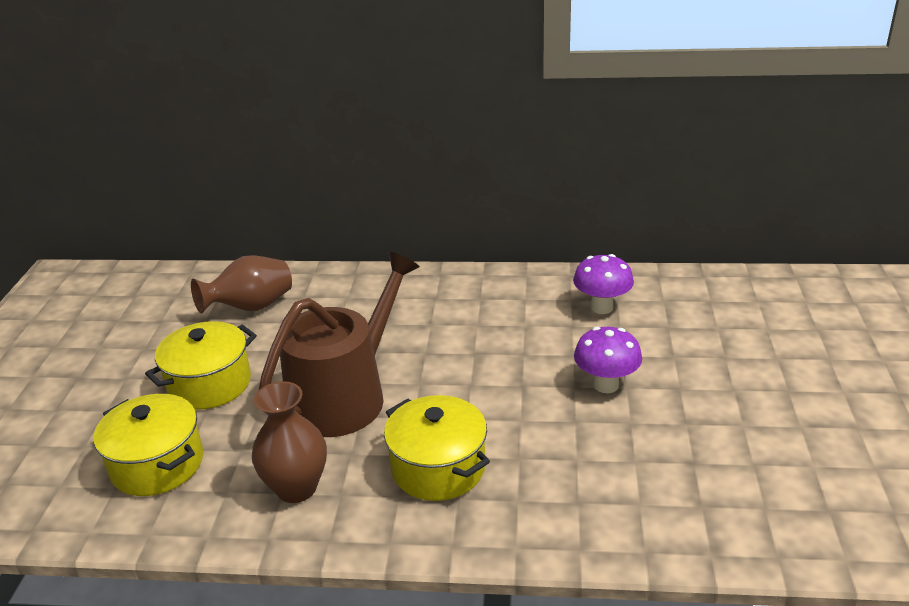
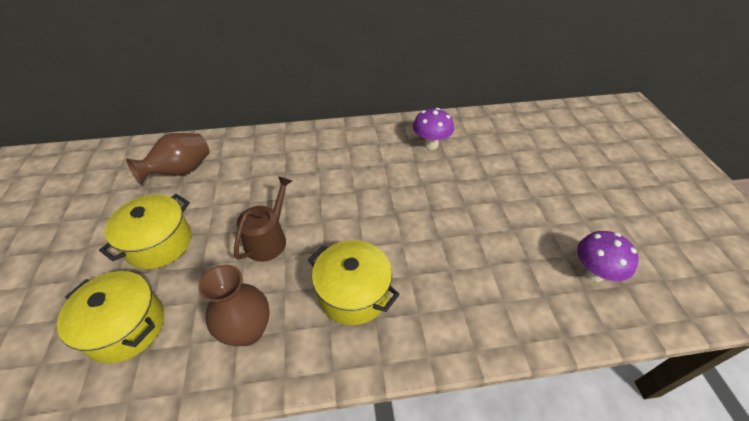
camera: 15 degrees left, 15 degrees up
(345, 396) = (268, 239): brown watering can -> brown watering can, size x0.57
(606, 385) = (451, 205): purple mushroom -> purple mushroom (593, 273)

